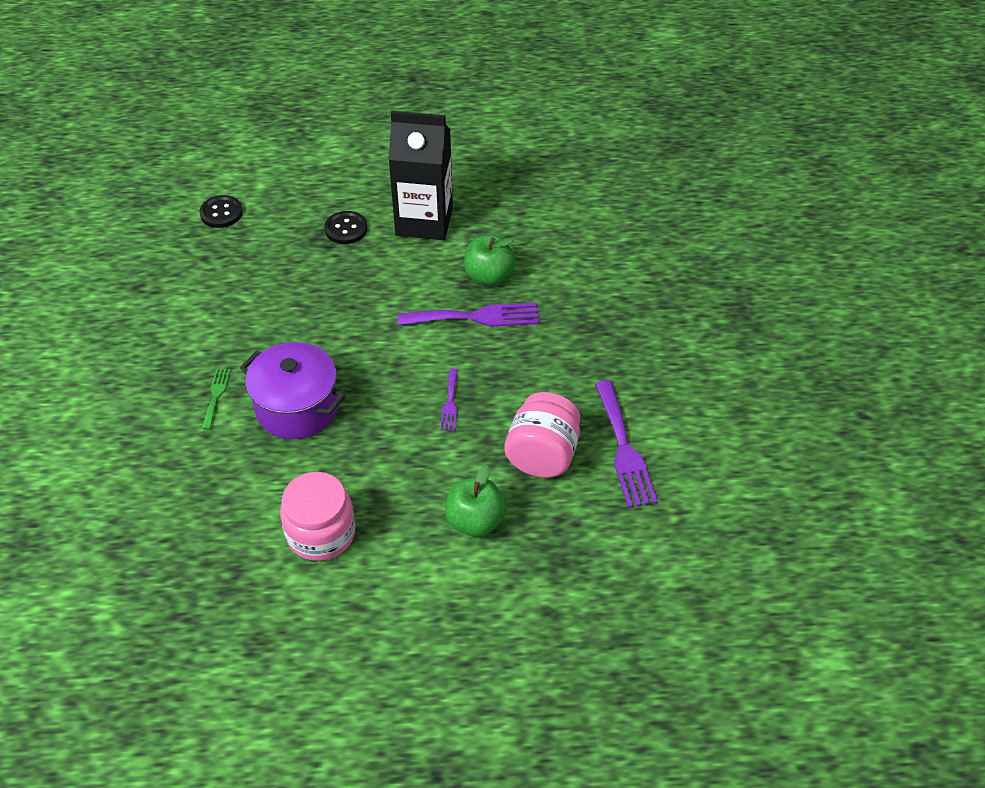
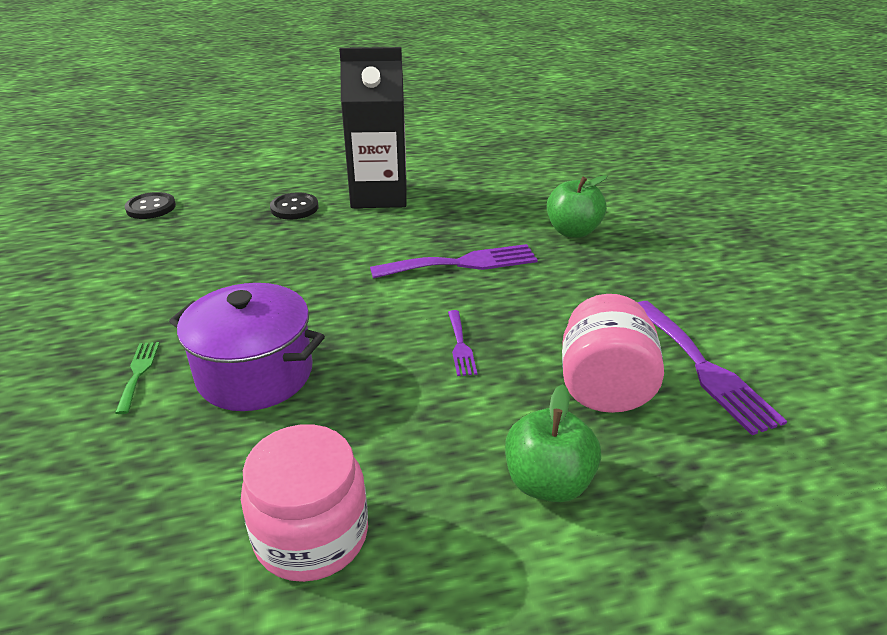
camera: 10 degrees left, 15 degrees down
(489, 276) = (464, 229): green apple -> green apple (573, 231)

